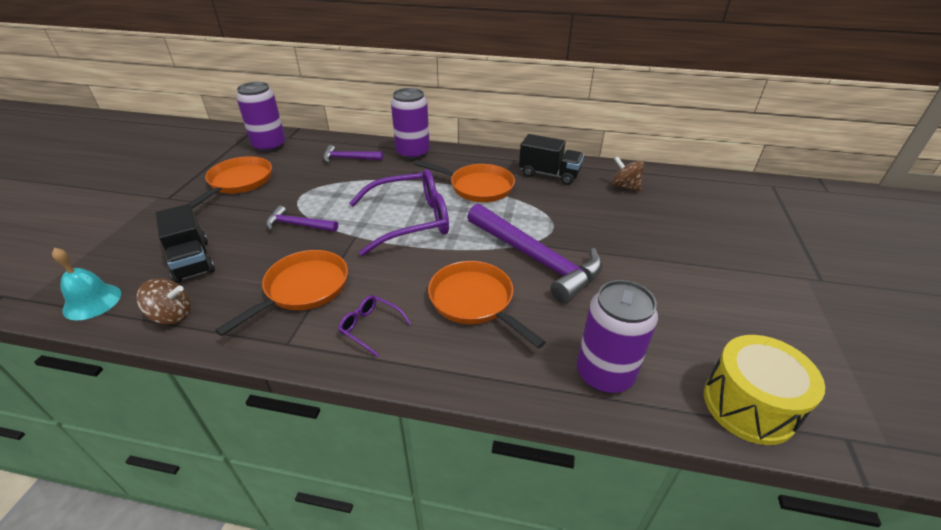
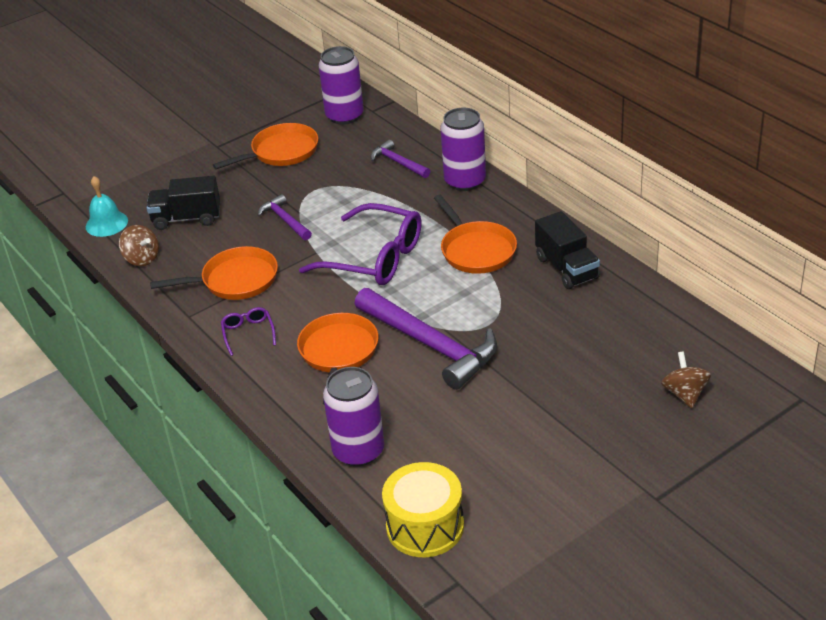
camera: 45 degrees right, 0 degrees up
(192, 260) = (187, 218): black truck -> black truck turned 75 degrees clockwise
(535, 258) = (430, 345): purple hammer -> purple hammer turned 45 degrees counterclockwise
(625, 186) = (625, 319): brown spinning top -> brown spinning top (685, 394)

